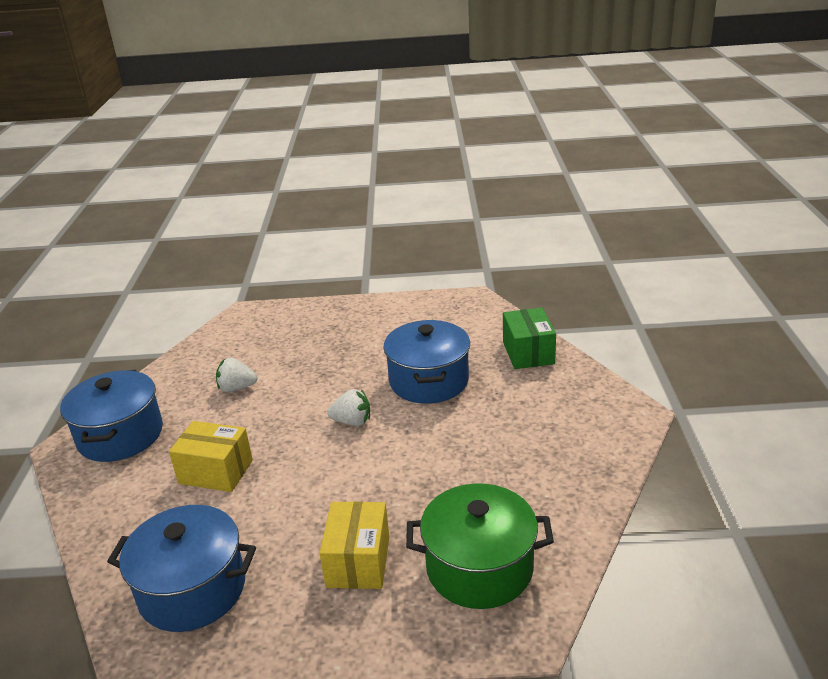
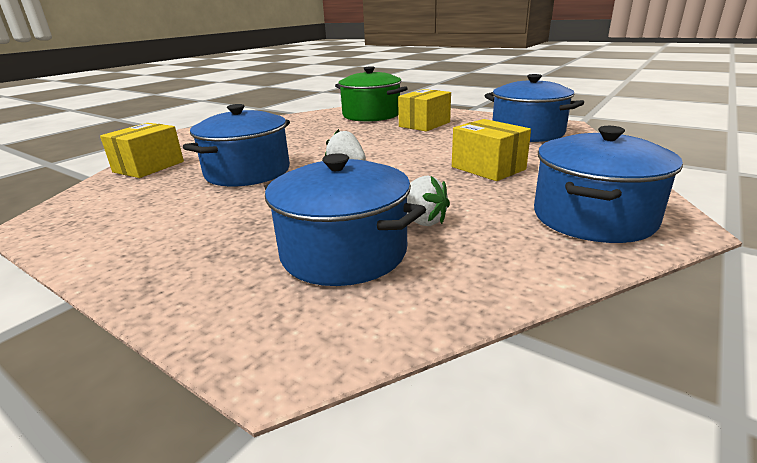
camera: 145 degrees left, 5 degrees down
(265, 352) = (344, 252): none -> blue pot
(528, 353) = (149, 167): green box -> yellow box

